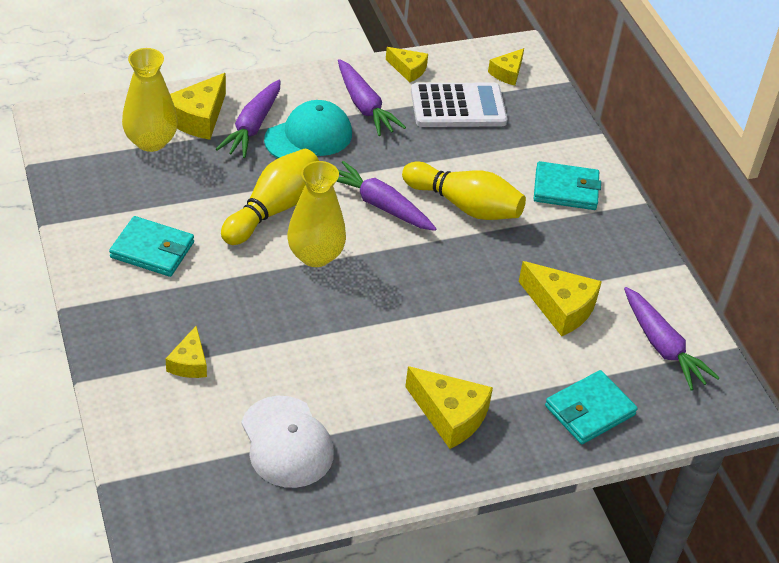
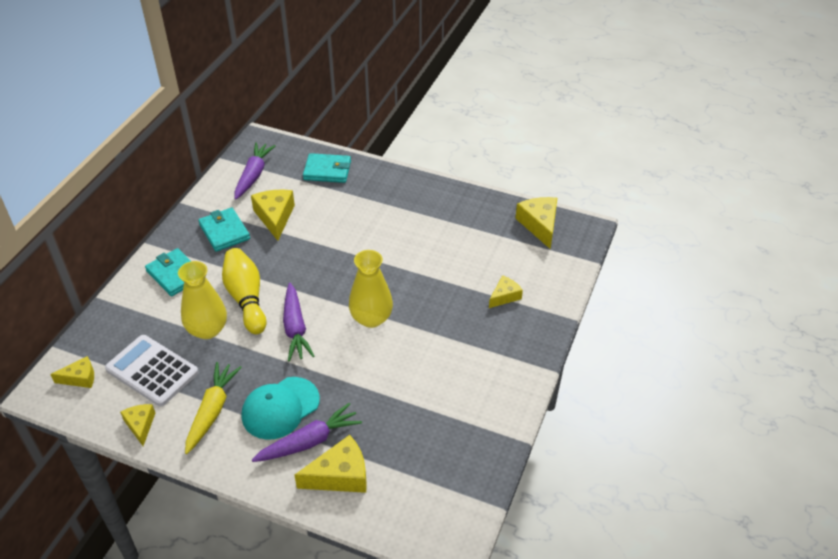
camera: 135 degrees left, 0 degrees up
(151, 141) = (395, 473): yellow vase -> yellow vase (207, 329)
(152, 250) = (468, 379): turquoise wallet -> turquoise wallet (224, 232)
(273, 209) = (364, 364): yellow bowling pin -> none
(286, 442) = (488, 232): white cap -> none
(308, 136) = (280, 408): turquoise cap -> turquoise cap turned 45 degrees counterclockwise
(364, 106) = (212, 411): purple carrot -> yellow carrot
(450, 415) = (395, 202): yellow cheese -> yellow cheese (539, 225)

